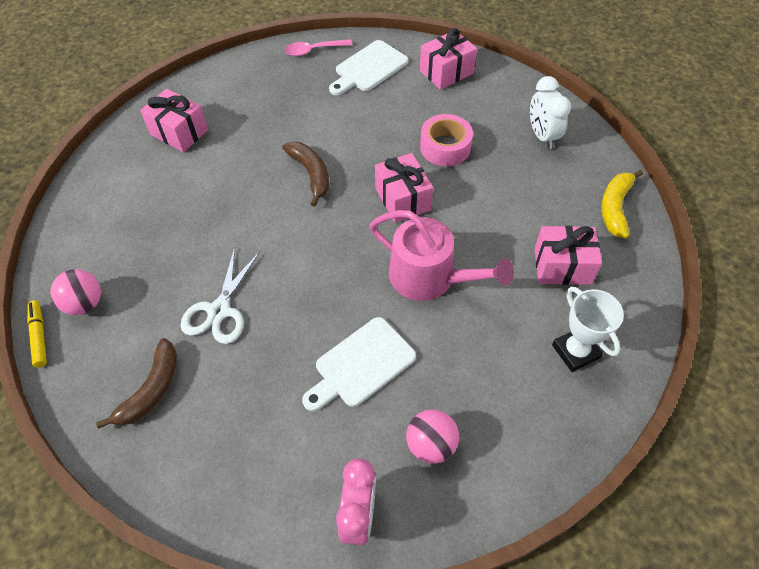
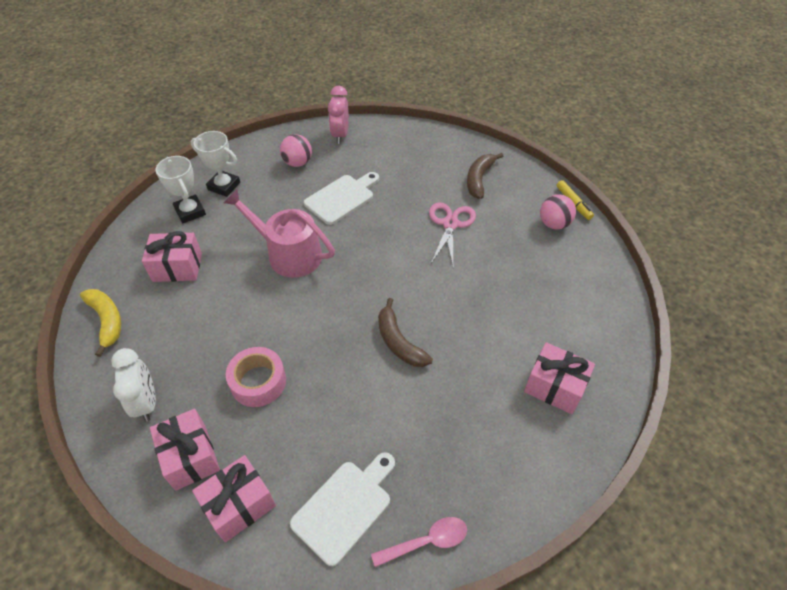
camera: 175 degrees right, 5 degrees down
(219, 311) = (450, 224): white scissors -> pink scissors
(402, 199) = (307, 319): pink gift -> pink gift (190, 457)
(540, 398) = (224, 186): none -> white trophy
(615, 207) = (107, 321): yellow banana -> yellow banana turned 45 degrees counterclockwise

